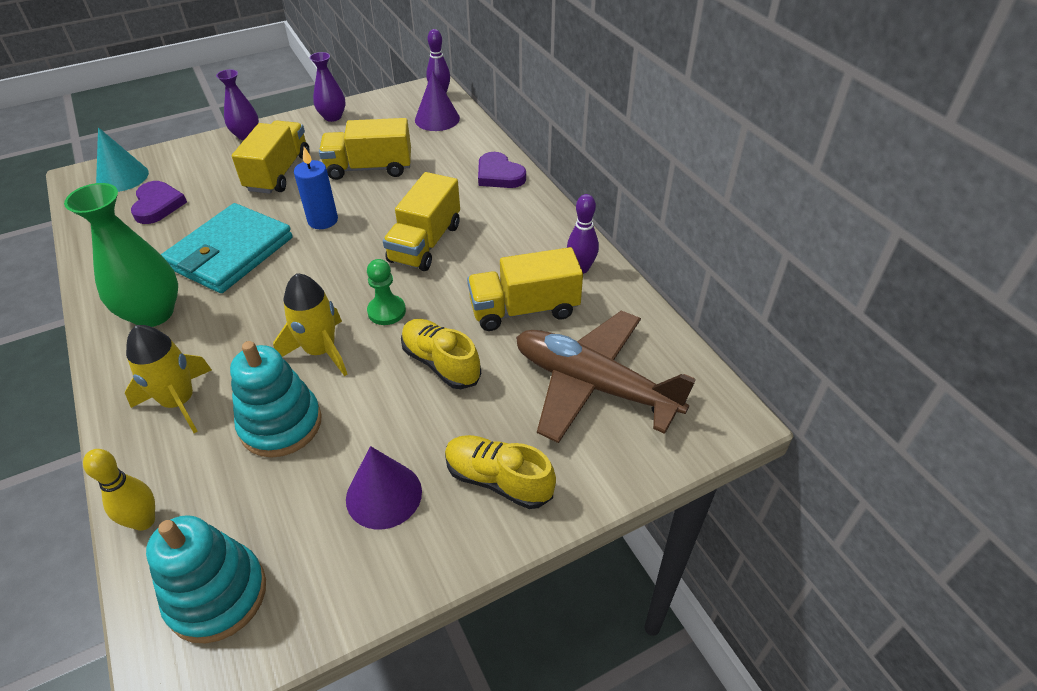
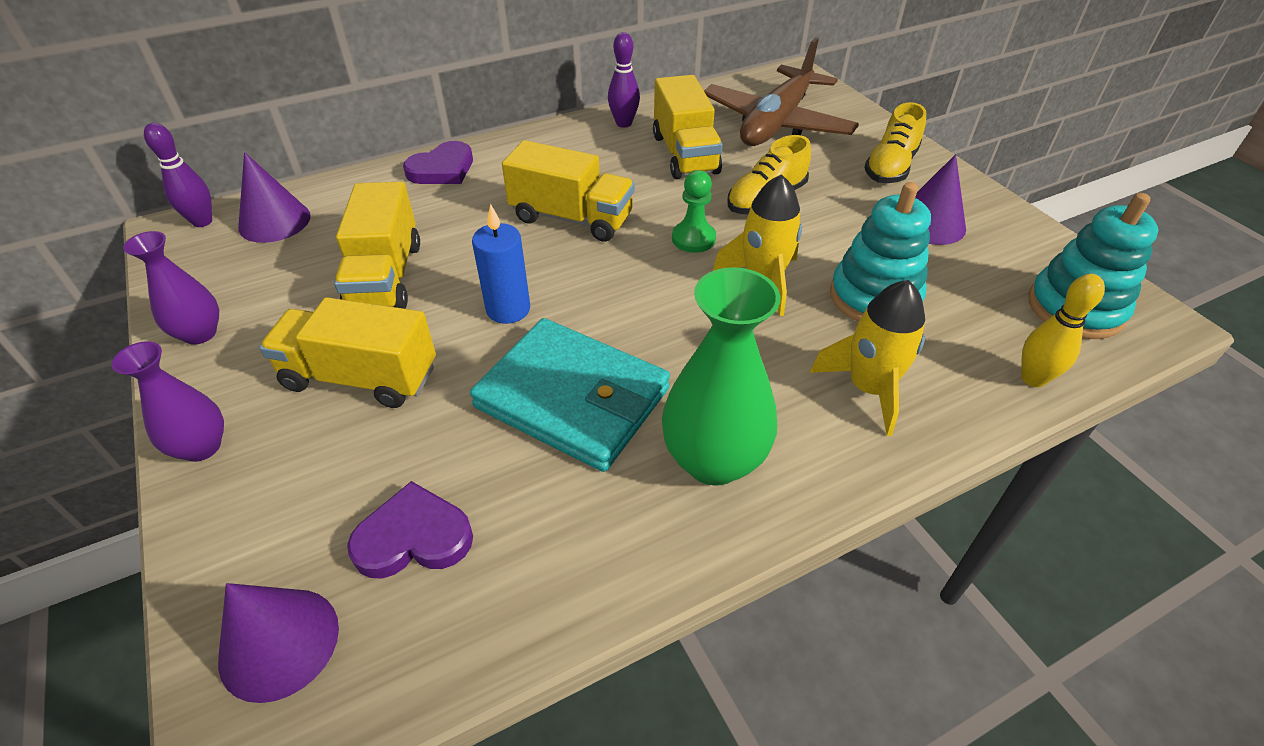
camera: 90 degrees left, 0 degrees up
(122, 177) = (279, 643): turquoise cone -> purple cone

